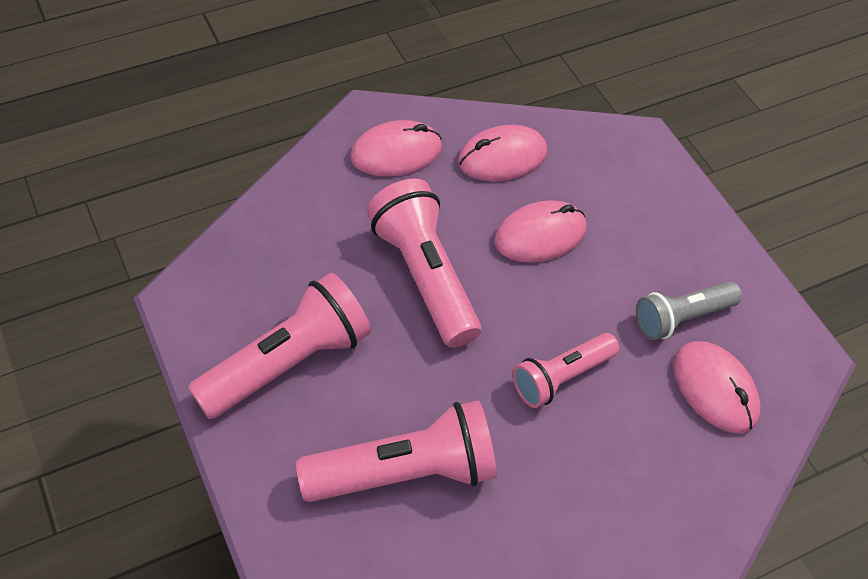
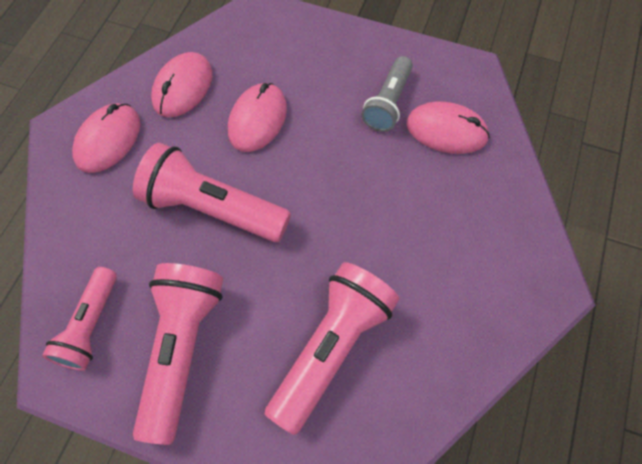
camera: 40 degrees left, 10 degrees up
(561, 377) = (360, 199): pink flashlight -> pink flashlight (91, 325)

